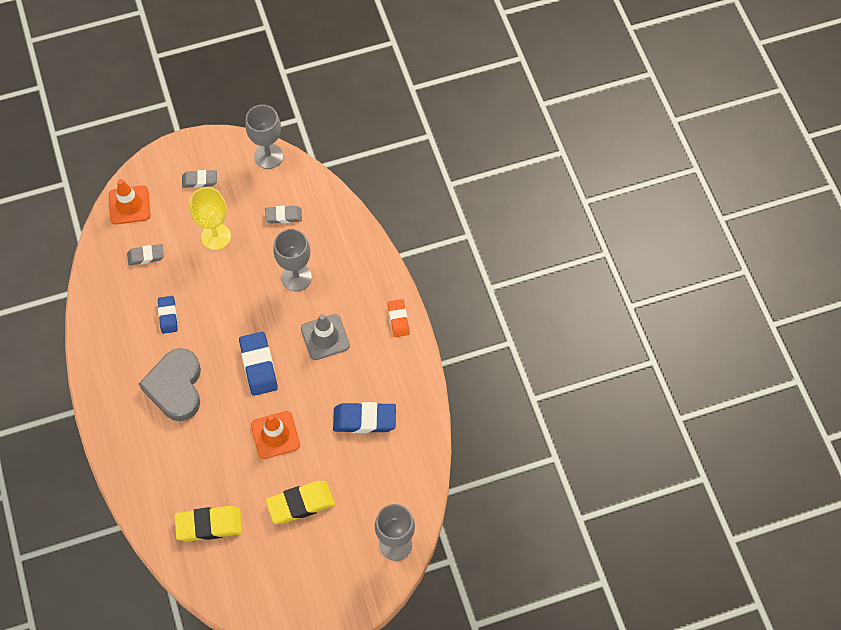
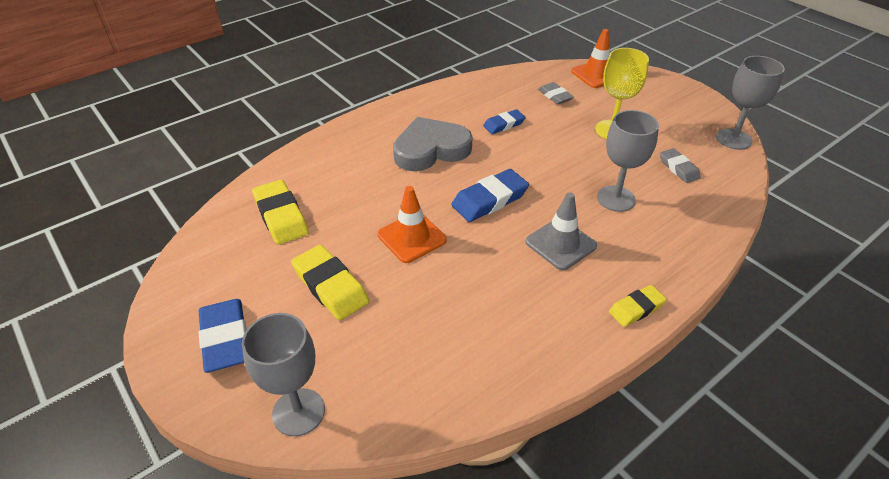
camera: 70 degrees right, 20 degrees down
(199, 180) = (660, 105): grey eraser -> none
(364, 419) = (473, 316): blue eraser -> blue eraser (225, 339)
(398, 319) = (636, 308): orange eraser -> yellow eraser

